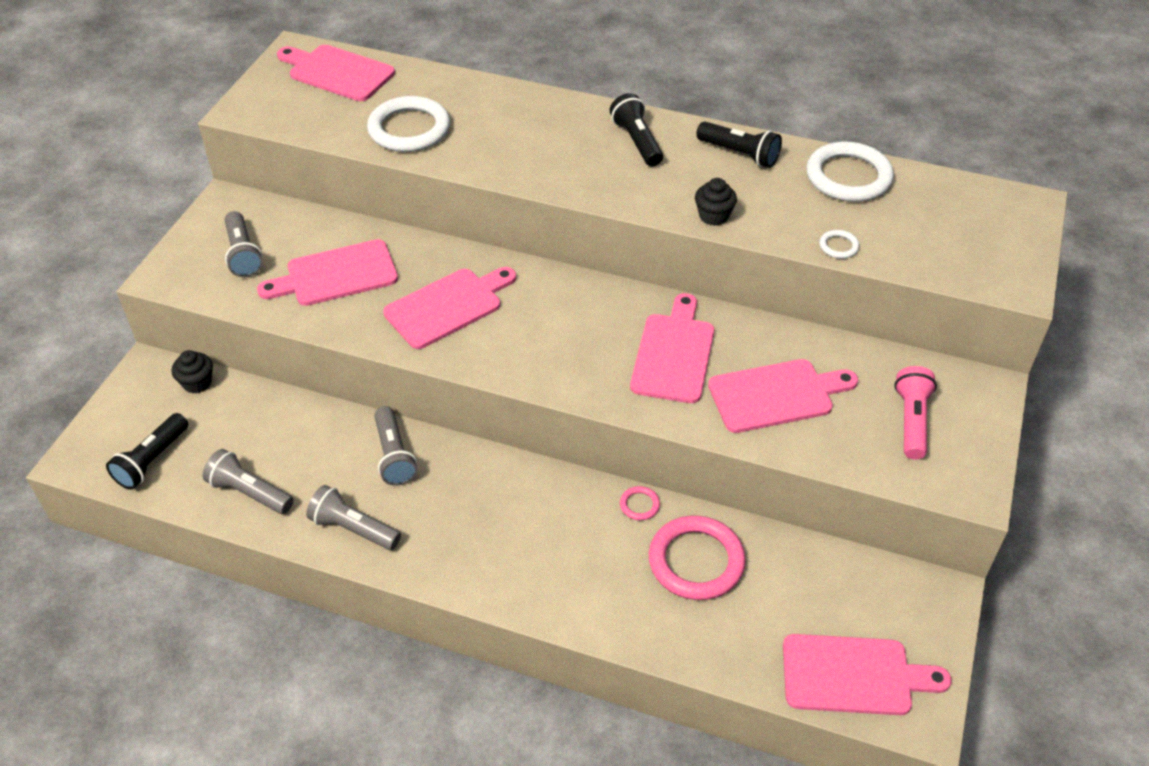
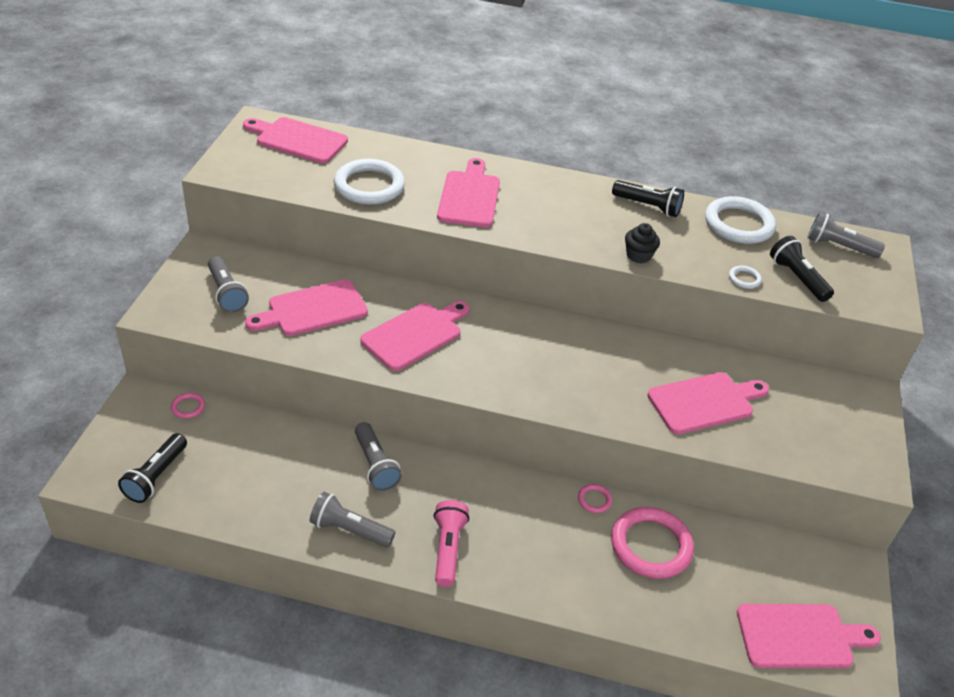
camera: 10 degrees left, 5 degrees down
(197, 383) = (188, 407): black cupcake -> pink ring
(249, 492) = (250, 502): grey flashlight -> grey flashlight (838, 246)
(637, 141) = (562, 196): black flashlight -> black flashlight (797, 278)
(674, 353) = (613, 370): pink cutting board -> pink cutting board (469, 196)
(911, 421) = (817, 420): pink flashlight -> pink flashlight (448, 549)

